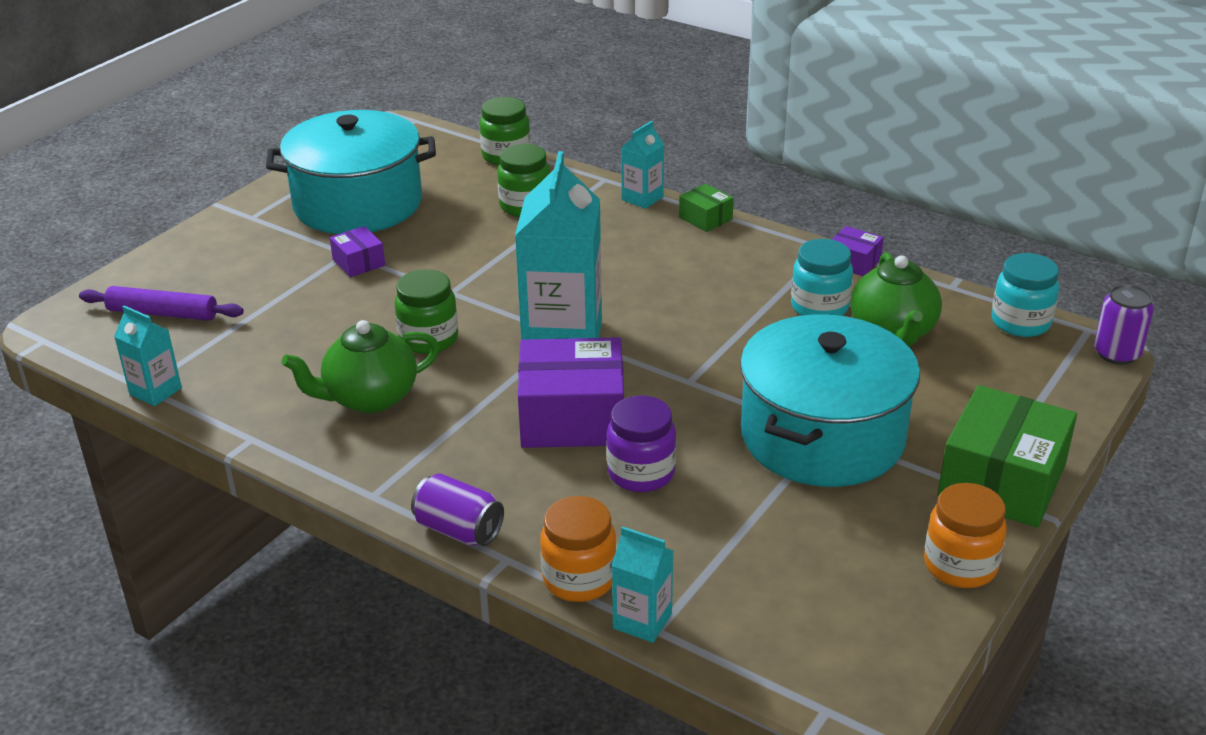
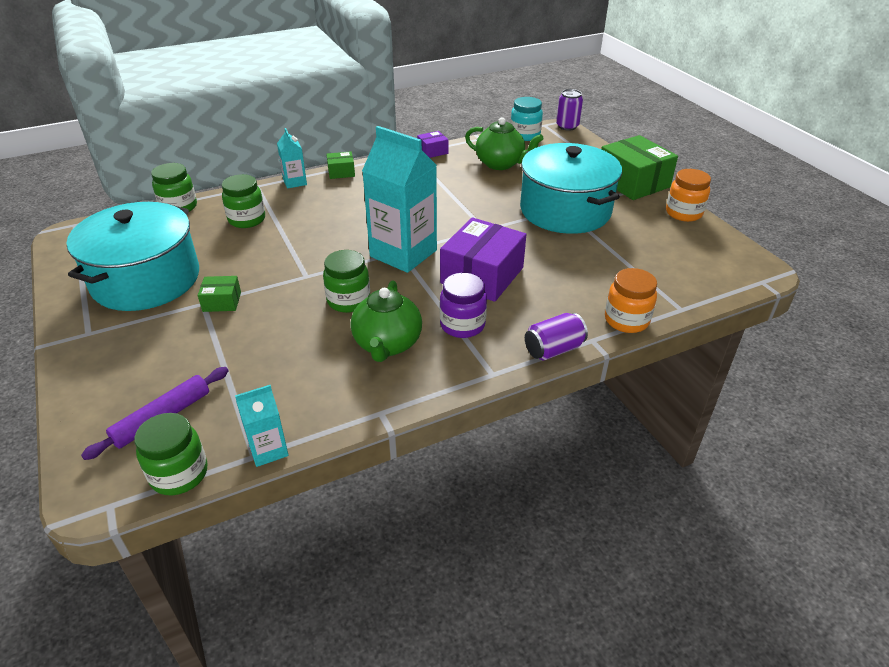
camera: 60 degrees left, 5 degrees up
(97, 357) = (179, 474): none -> green jar
(359, 262) = (222, 301): purple box -> green box
(641, 473) = (551, 270): purple jar -> purple jar (462, 325)
(642, 621) = (672, 311): turquoise carton -> none
(819, 307) = (460, 173): turquoise jar -> none

